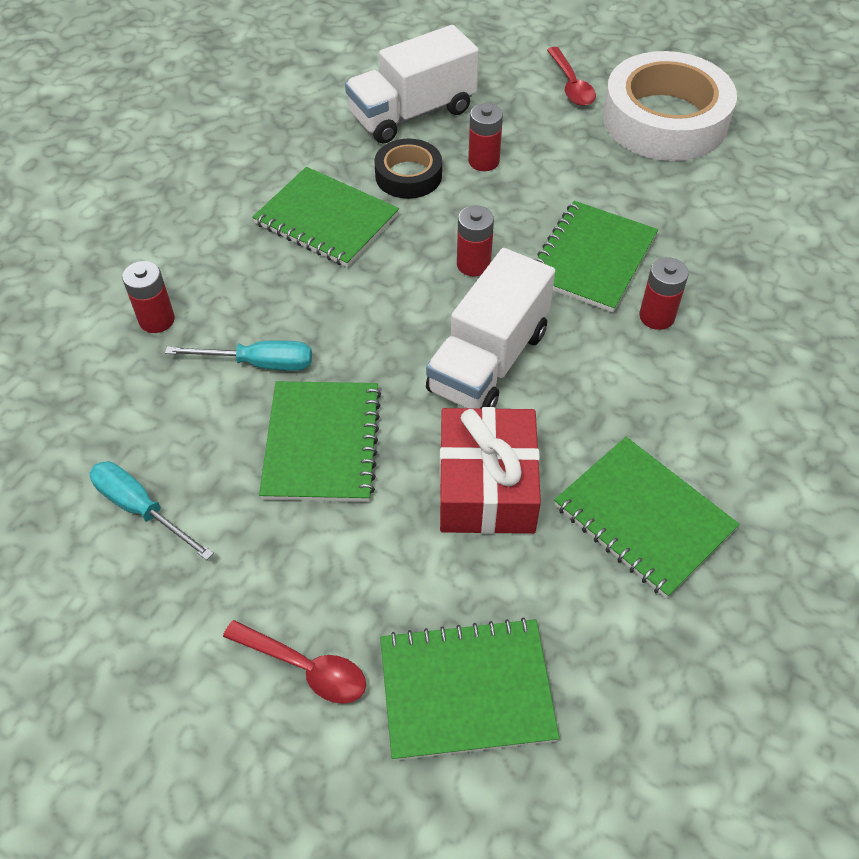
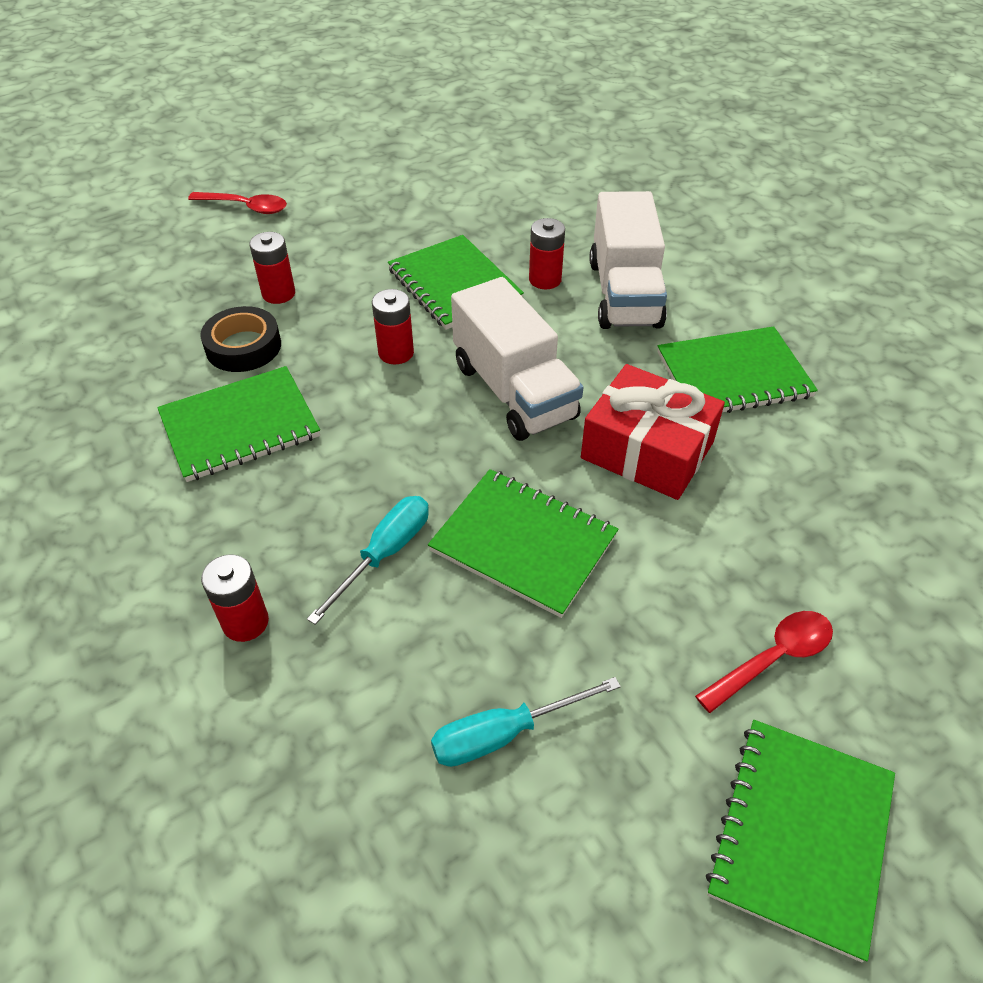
camera: 60 degrees left, 5 degrees down
(412, 113) = (165, 310): white truck -> white truck (624, 293)
(466, 690) = (844, 551): green notebook -> green notebook (801, 835)
(665, 119) = (343, 181): white tape -> none

